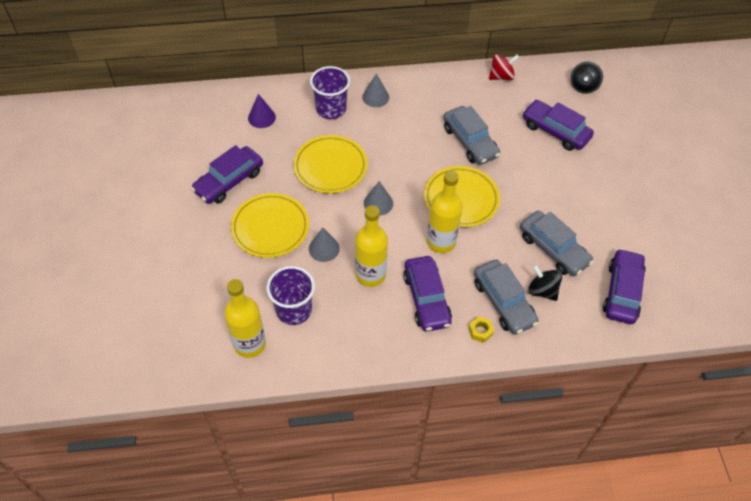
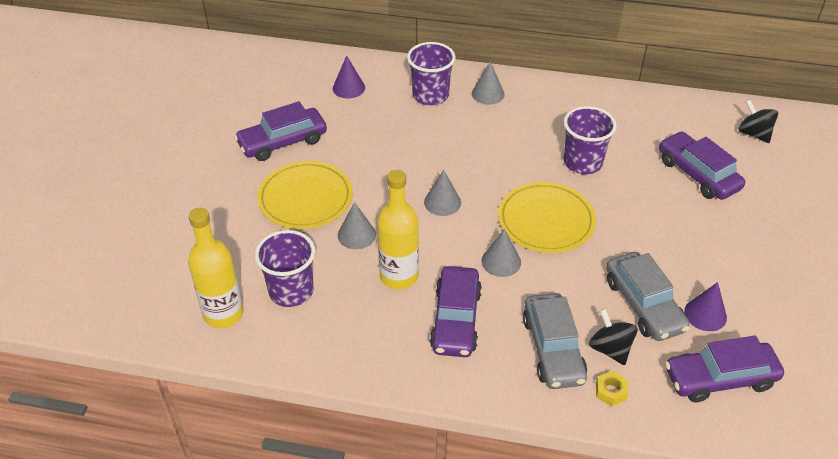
camera: 20 degrees right, 10 degrees down
(330, 167) = (403, 153): yellow plate -> none
(441, 242) = (501, 261): yellow bottle -> grey cone
(470, 142) = (583, 162): grey car -> purple cup
(480, 331) = (509, 375): yellow nut -> yellow nut (611, 391)
(501, 76) = (651, 103): red spinning top -> none
(583, 86) = (754, 134): black spinning top -> black spinning top turned 105 degrees clockwise
(597, 245) = (705, 314): none -> purple cone
(622, 292) = (720, 378): purple car -> purple car turned 135 degrees counterclockwise

